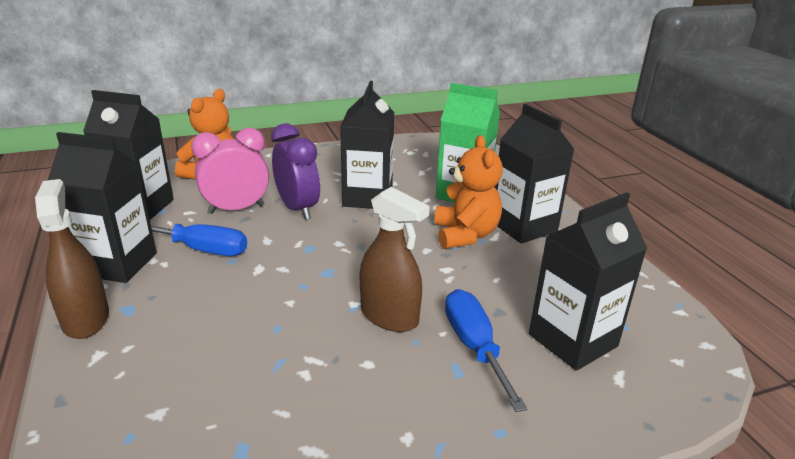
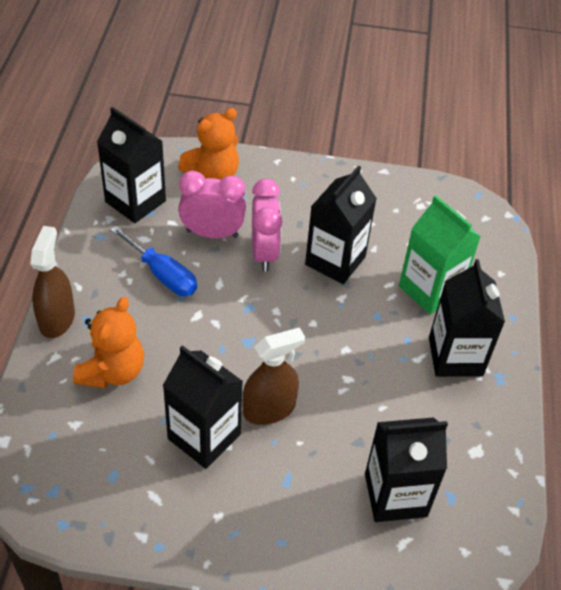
camera: 25 degrees right, 20 degrees up
(117, 264) = (95, 267): black carton -> black carton (204, 436)
(298, 209) = (264, 253): purple clock -> pink clock
(389, 316) = (269, 409): brown spray bottle -> brown spray bottle turned 90 degrees counterclockwise
(465, 235) = (392, 345): orange teddy bear -> orange teddy bear (113, 371)
(474, 346) = (314, 466): blue screwdriver -> none

